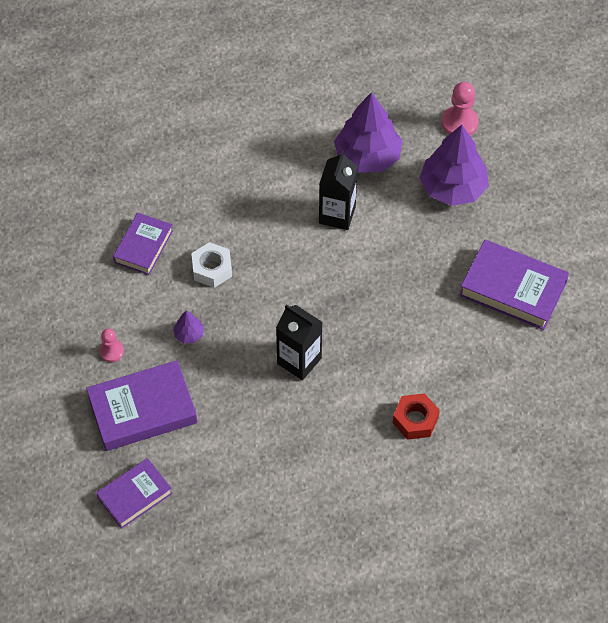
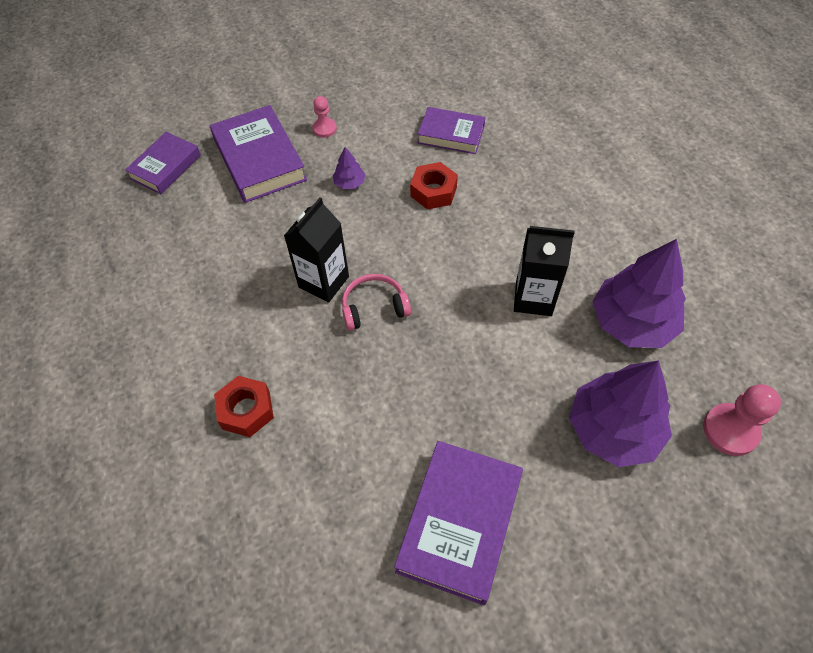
camera: 85 degrees right, 0 degrees up
(135, 495) = (165, 167): purple book -> purple book turned 75 degrees clockwise
(212, 269) = (433, 191): white nut -> red nut
(330, 325) = (374, 307): none -> pink headphones

